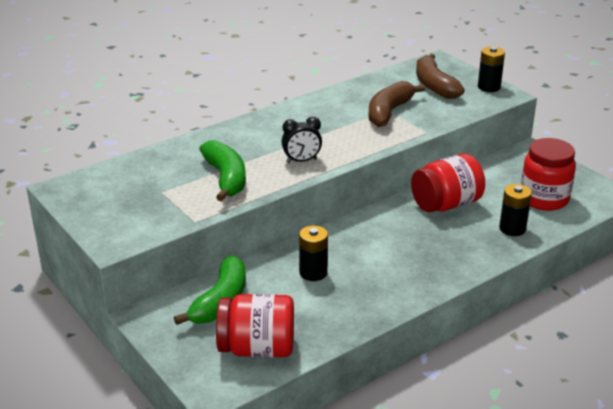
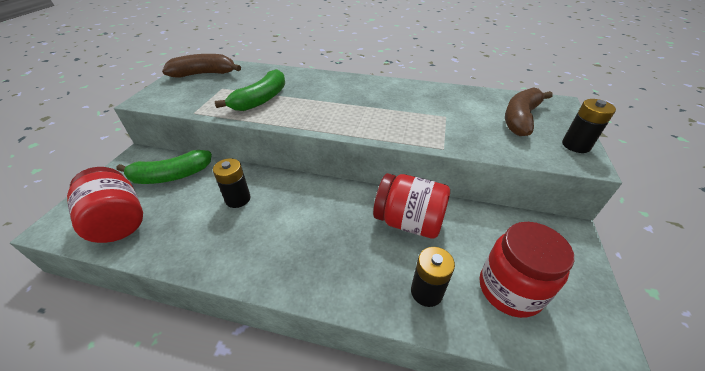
camera: 50 degrees right, 10 degrees up
(301, 161) = (318, 115): black clock -> none
(389, 112) = (443, 118): brown banana -> brown banana (204, 74)

